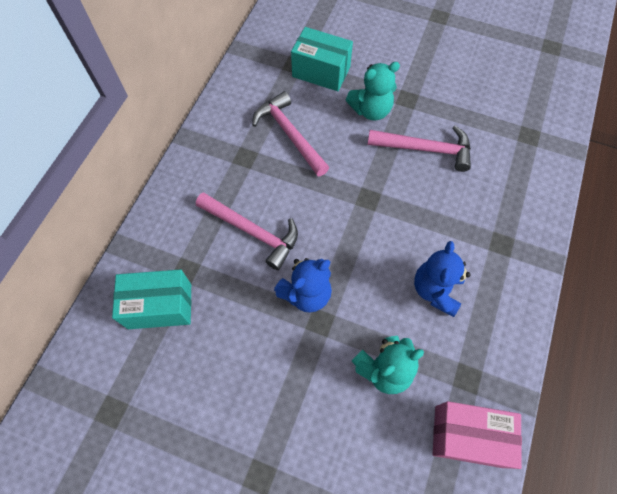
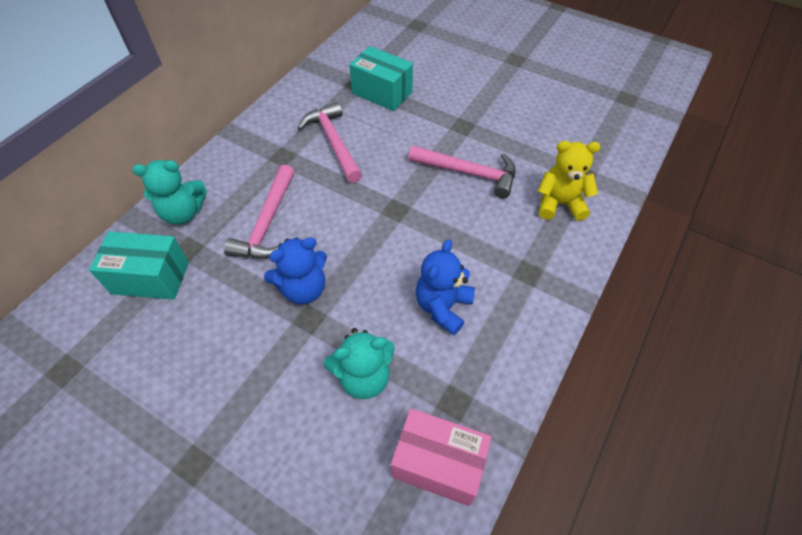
camera: 10 degrees right, 10 degrees down
(252, 231) = (267, 223): pink hammer -> pink hammer turned 60 degrees clockwise
(371, 110) = (422, 131): turquoise teddy bear -> turquoise teddy bear (183, 213)
(514, 169) = (559, 204): none -> yellow teddy bear

